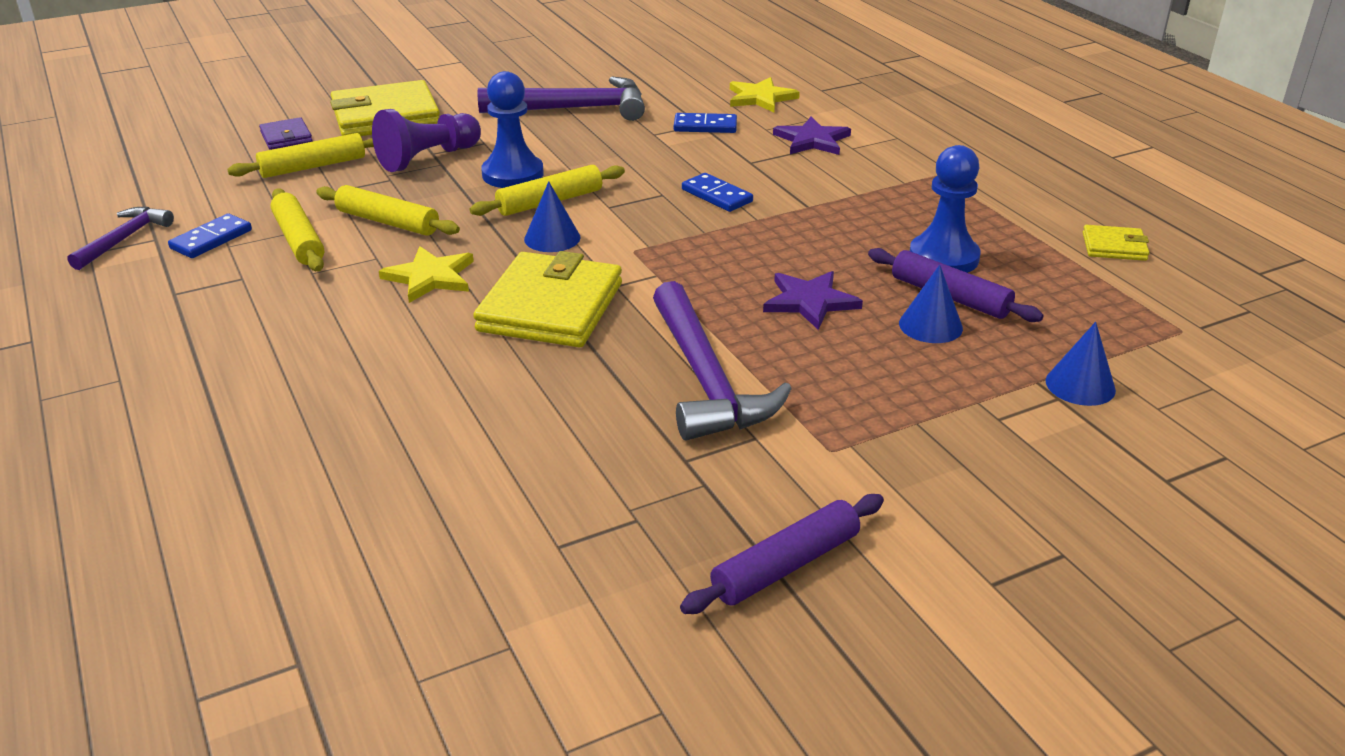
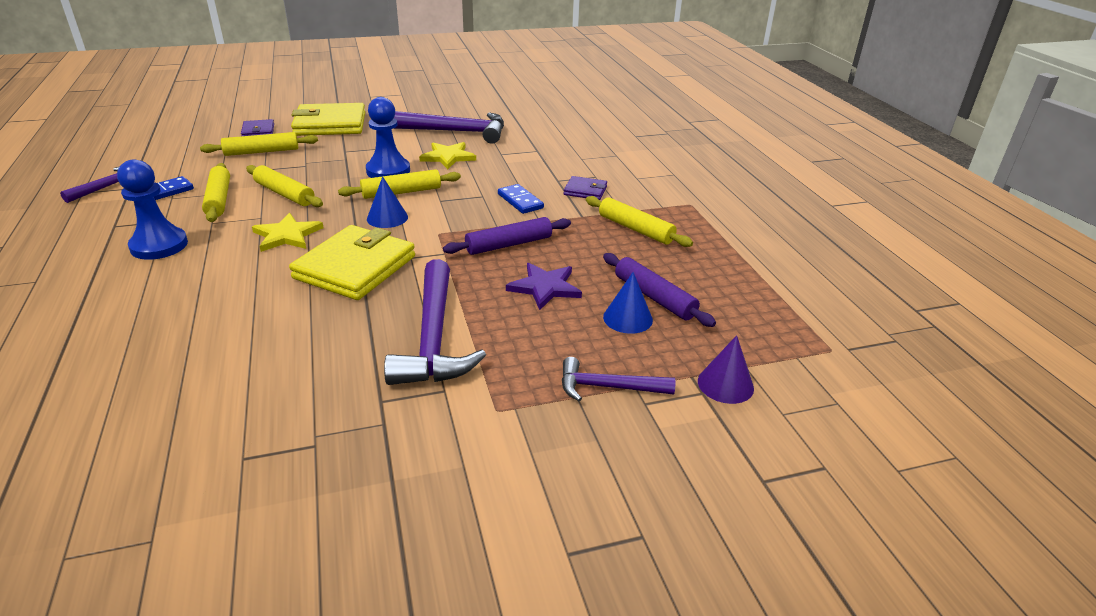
camera: 10 degrees right, 0 degrees up
(428, 158) = (339, 154): purple pawn -> none
(705, 126) = (539, 152): blue domino -> none
(760, 98) = (589, 137): yellow star -> yellow star (448, 157)
(786, 565) = (406, 506): purple rolling pin -> purple rolling pin (509, 244)
(794, 172) = (585, 191): none -> purple wallet
(812, 140) = (610, 169): purple star -> none
(885, 215) = (635, 229): none -> yellow rolling pin
(943, 257) = (664, 266): blue pawn -> blue pawn (159, 245)
(947, 407) = (608, 387): none -> purple hammer
(1080, 385) = (725, 384): blue cone -> purple cone
(1114, 247) = (803, 274): yellow wallet -> none

